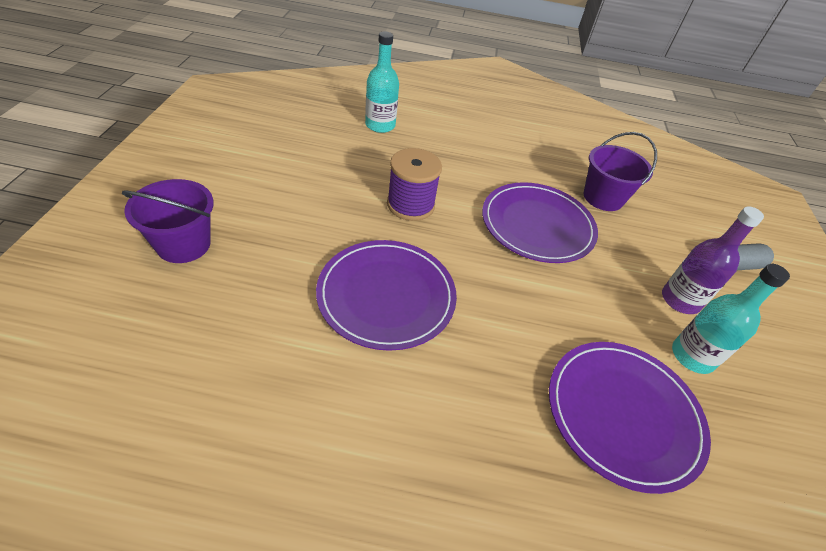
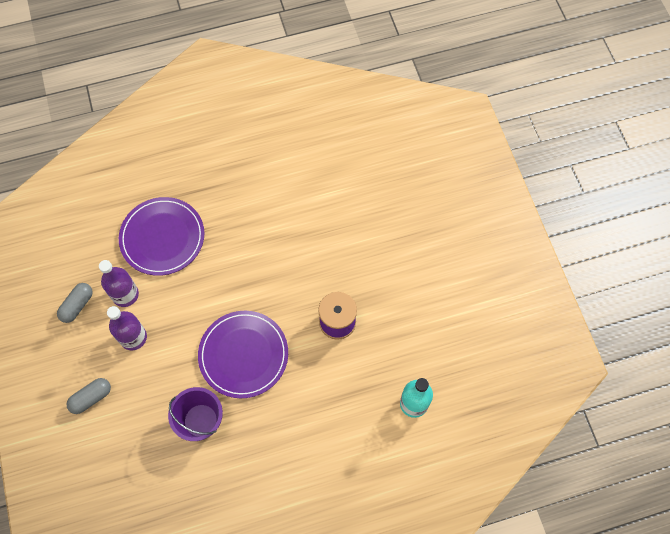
camera: 160 degrees right, 20 degrees up
(183, 244) = (439, 212): purple bucket -> none
(386, 295) = (311, 241): purple plate -> none
(692, 356) = (125, 294): turquoise bottle -> purple bottle
(771, 376) = (77, 305): none -> grey capsule

